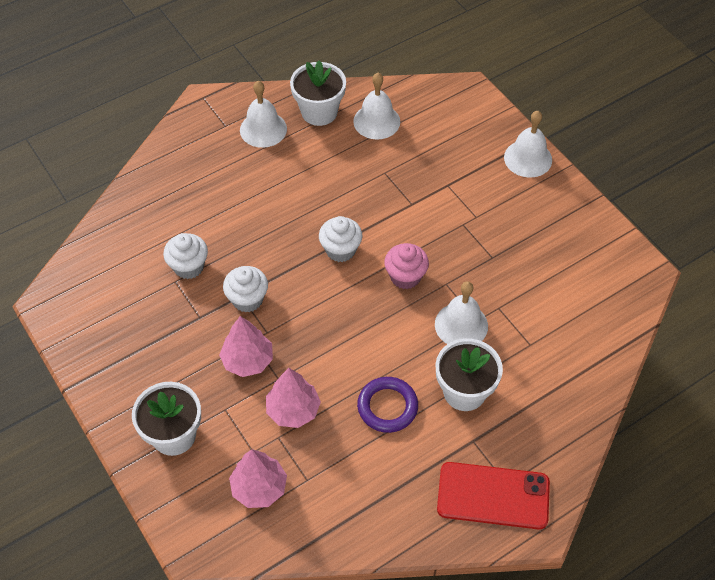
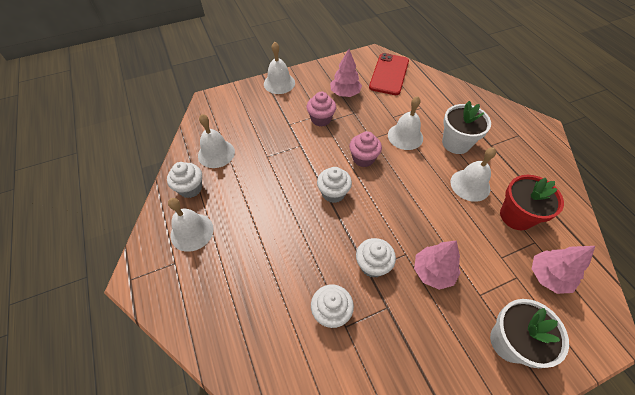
camera: 80 degrees left, 0 degrees up
(293, 410) = (477, 244): pink tree -> pink tree (345, 93)
(319, 112) = (190, 188): white flower pot -> white cupcake
(345, 461) = (516, 216): none -> red flower pot
(387, 407) = (470, 185): purple ring -> white bell
(467, 219) = (321, 119): none -> pink cupcake
(493, 496) = (528, 142): red phone -> red phone (389, 74)

